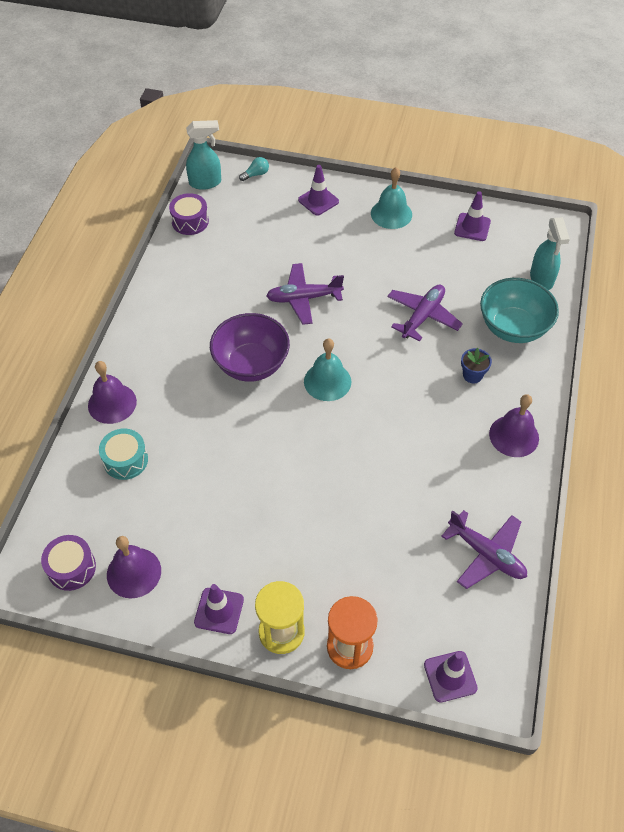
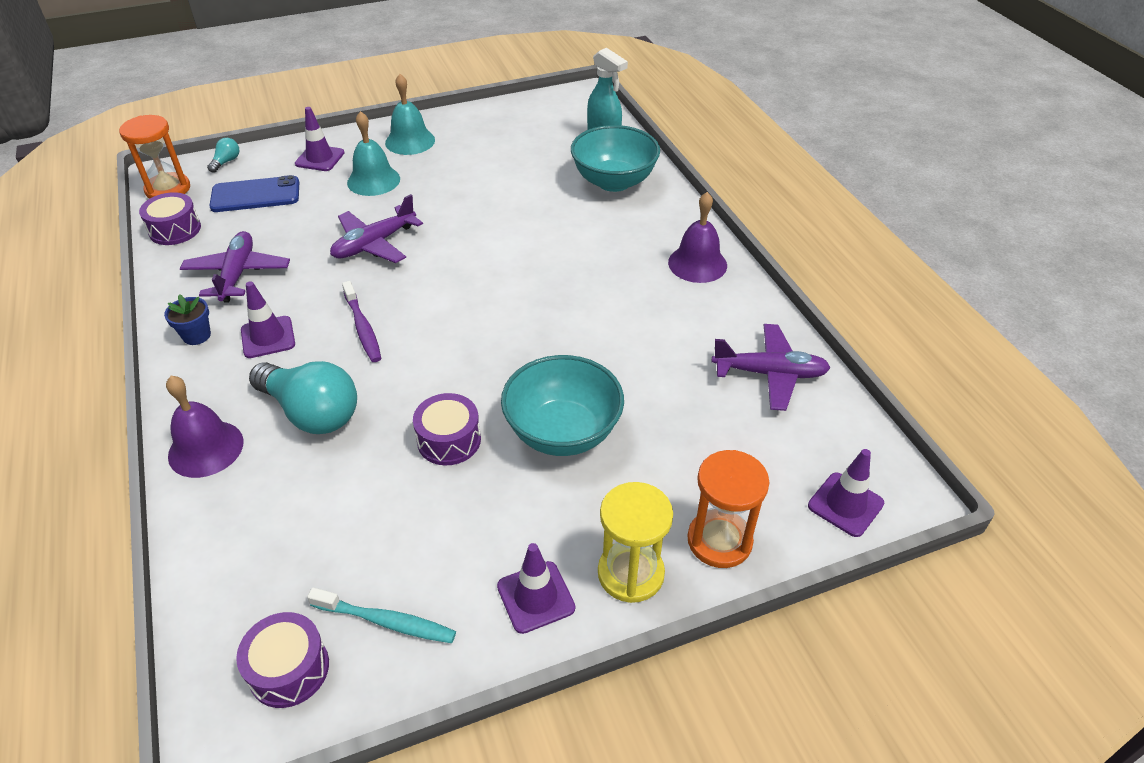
camera: 35 degrees left, 10 degrees down
(125, 460) = (273, 500): turquoise drum -> none
(134, 572) = (386, 621): purple bell -> turquoise toothbrush
(182, 412) = (311, 412): none -> turquoise light bulb
(206, 183) = (168, 189): turquoise spray bottle -> orange hourglass
(245, 478) = (449, 440): none -> purple drum
(251, 364) = (362, 327): purple bowl -> purple toothbrush
(256, 215) = (255, 195): none -> blue phone
(315, 514) = (563, 432): none -> turquoise bowl
(327, 381) = (466, 304): turquoise bell -> turquoise bell (373, 180)
(422, 316) = (518, 208): purple plane -> purple plane (237, 274)
(472, 227) = (502, 123): purple traffic cone -> purple traffic cone (268, 337)
(472, 375) = (611, 233): blue flower pot -> blue flower pot (196, 335)

